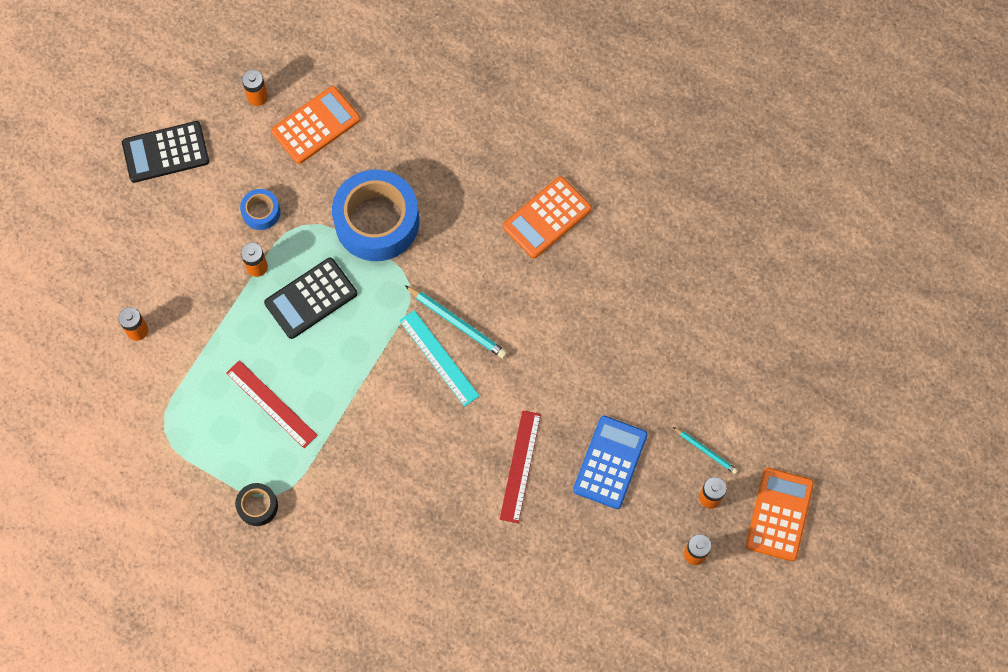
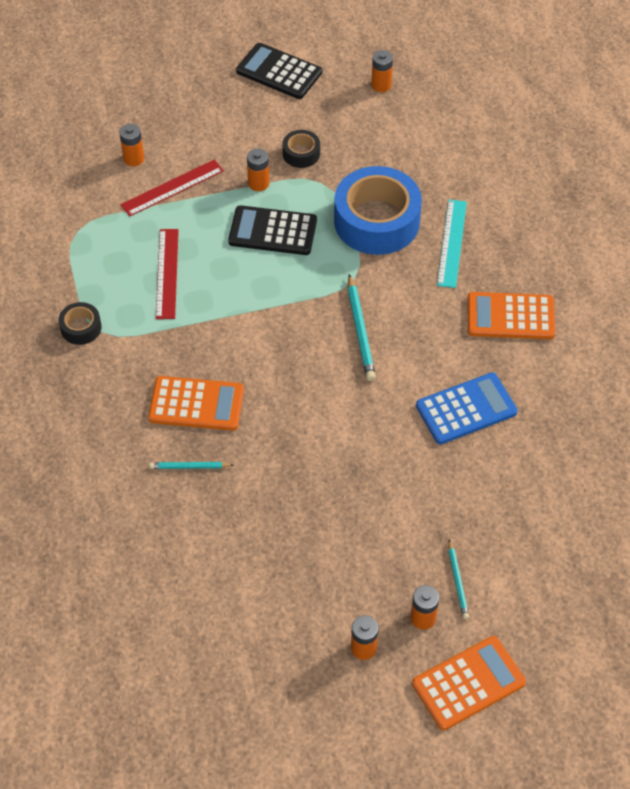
camera: 45 degrees right, 15 degrees down
(261, 212) = (301, 153): blue tape -> black tape
(316, 125) = (402, 131): orange calculator -> orange calculator (196, 404)
(439, 358) = (320, 341): turquoise ruler -> turquoise ruler (452, 243)
(452, 537) = (189, 467): none -> turquoise pencil
(520, 466) = (296, 463): red ruler -> red ruler (172, 188)
(610, 462) = (369, 521): blue calculator -> blue calculator (466, 409)

